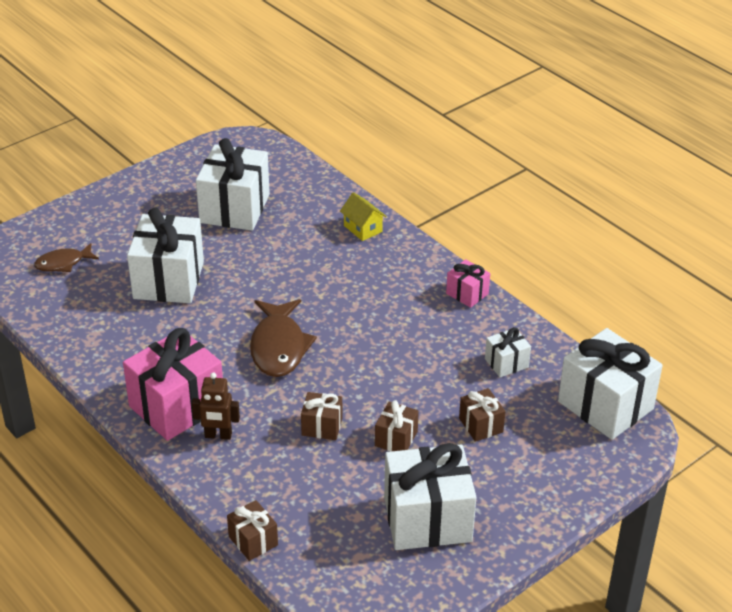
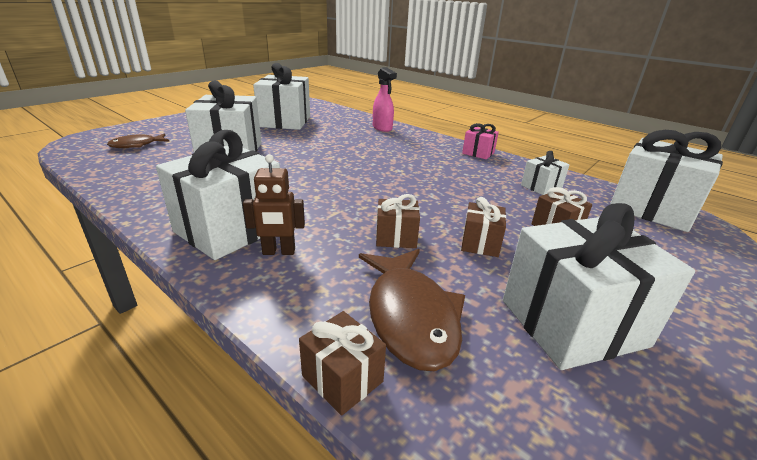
camera: 10 degrees left, 10 degrees down
(177, 406) = (230, 229): pink gift -> white gift
(279, 347) = (334, 184): brown fish -> brown fish (410, 316)
(363, 229) = (382, 128): yellow house -> pink spray bottle

